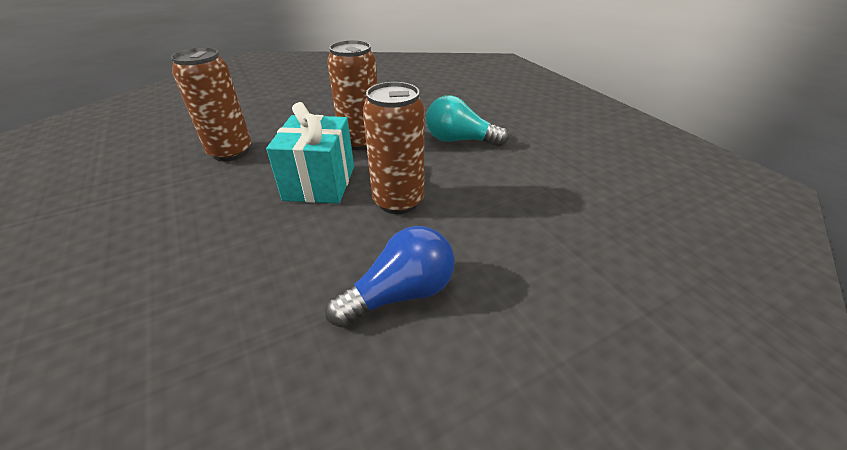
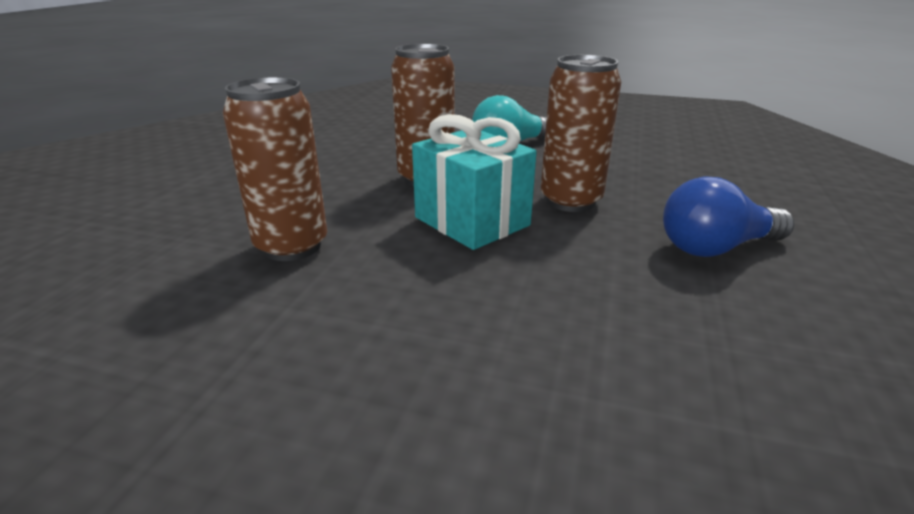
camera: 45 degrees left, 10 degrees down
(400, 294) = (716, 248): blue light bulb -> blue light bulb turned 120 degrees counterclockwise

